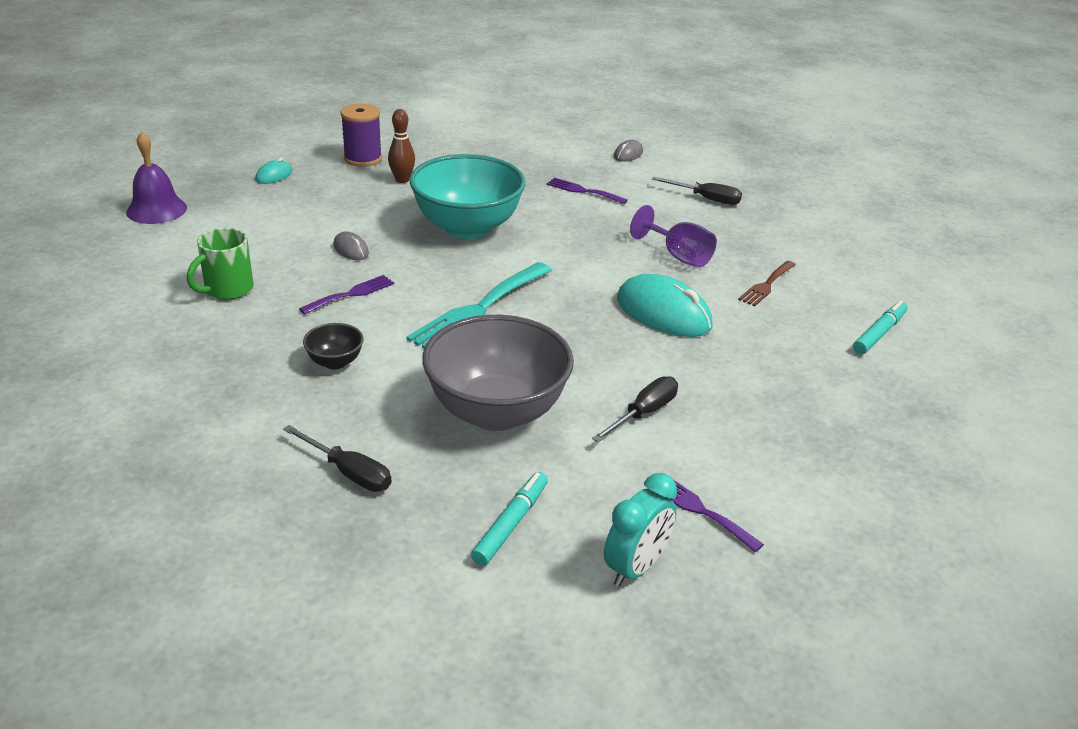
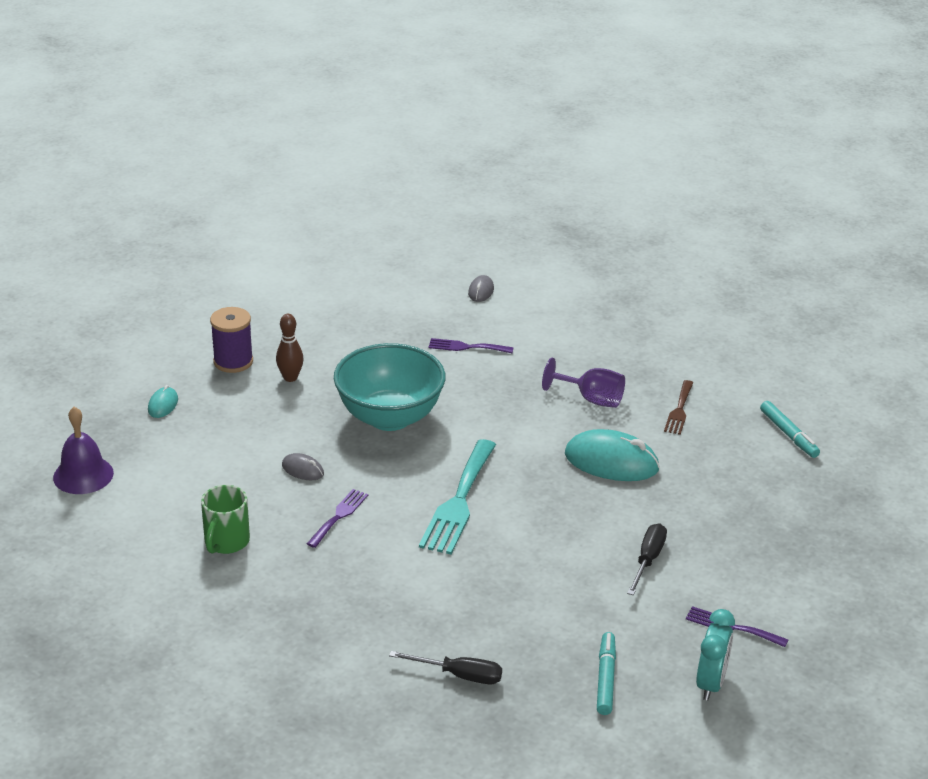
camera: 20 degrees left, 0 degrees up
(335, 362) = (376, 585): black bowl -> none
(496, 412) = (536, 592): grey bowl -> none
(706, 199) = (580, 328): black screwdriver -> none
(879, 333) = (789, 434): turquoise marker -> turquoise marker turned 135 degrees clockwise

